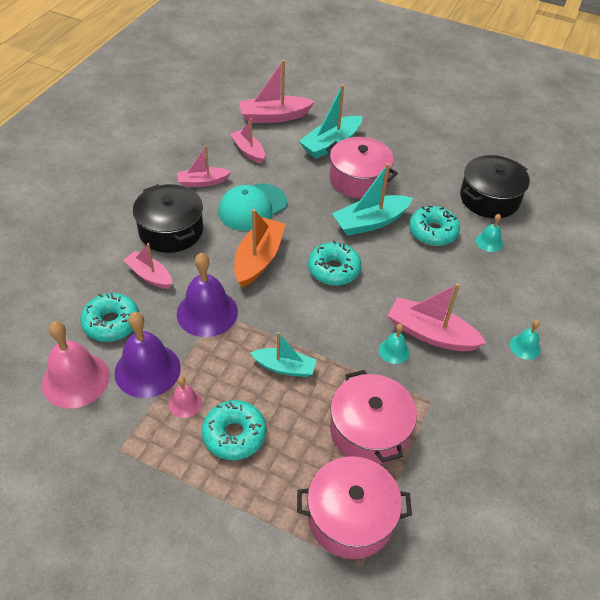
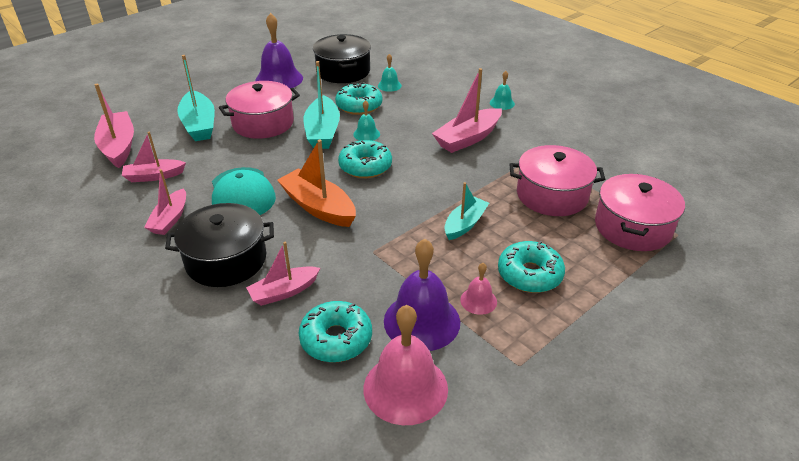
camera: 65 degrees left, 10 degrees down
(207, 312) = (367, 259): purple bell -> purple bell (279, 79)
(274, 116) = (119, 147): pink boat -> pink boat turned 150 degrees clockwise
(394, 351) = (476, 160): turquoise bell -> turquoise bell (366, 134)

